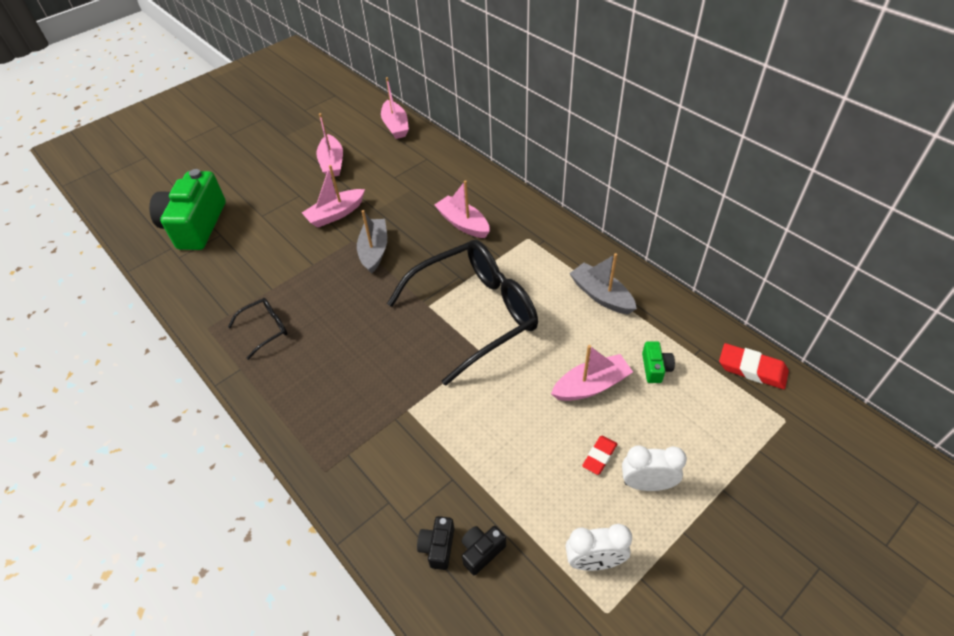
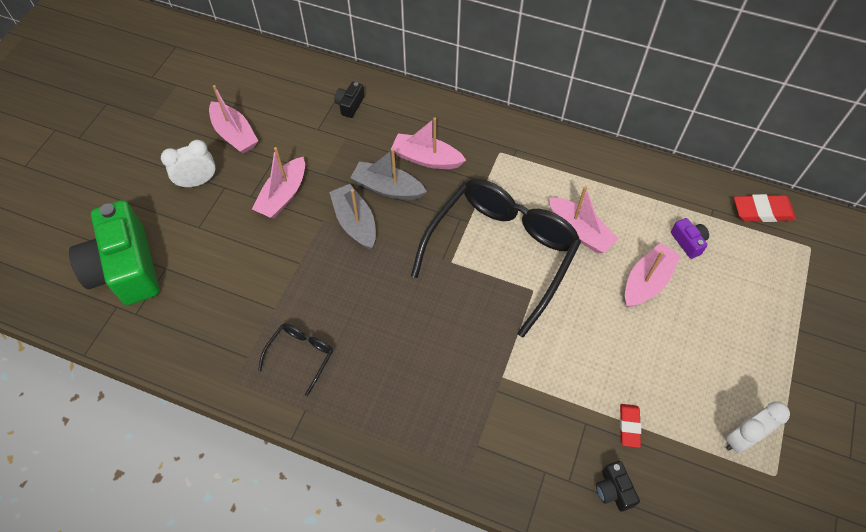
camera: 30 degrees left, 10 degrees up
(395, 126) = (276, 65): pink boat -> pink boat (579, 231)
(481, 551) = (651, 475): black camera -> black camera (350, 105)
(599, 456) = (692, 344): red eraser -> red eraser (629, 426)
(601, 295) = (602, 188): grey boat -> grey boat (387, 188)
(647, 484) = (742, 352): white clock -> white clock (198, 182)
(655, 368) = (688, 242): green camera -> purple camera

